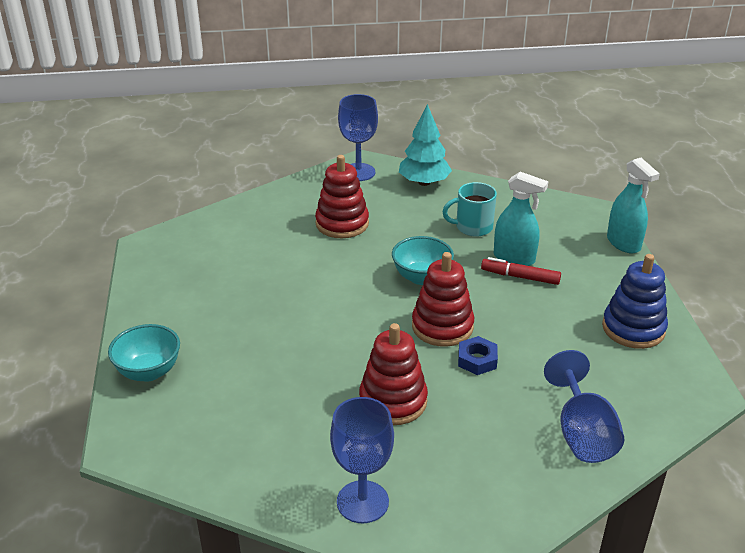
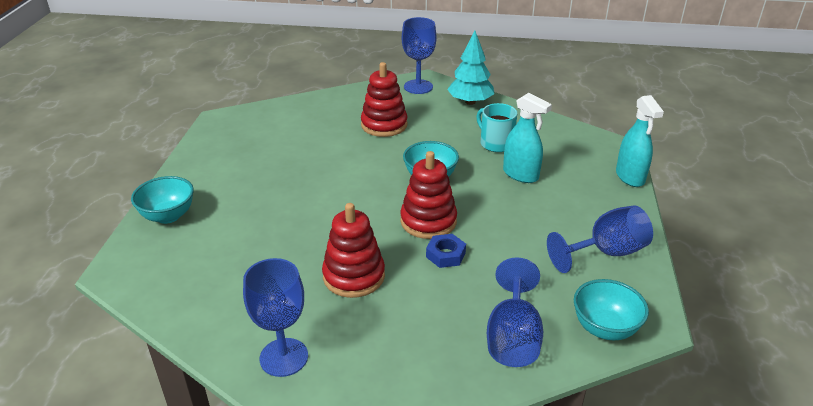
camera: 15 degrees right, 0 degrees up
(473, 227) = (495, 143): turquoise mug -> turquoise mug turned 45 degrees clockwise
(520, 277) = (519, 191): red marker -> none
(633, 328) = (606, 252): blue stacking toy -> blue goblet
(664, 406) = (604, 328): none -> turquoise bowl

